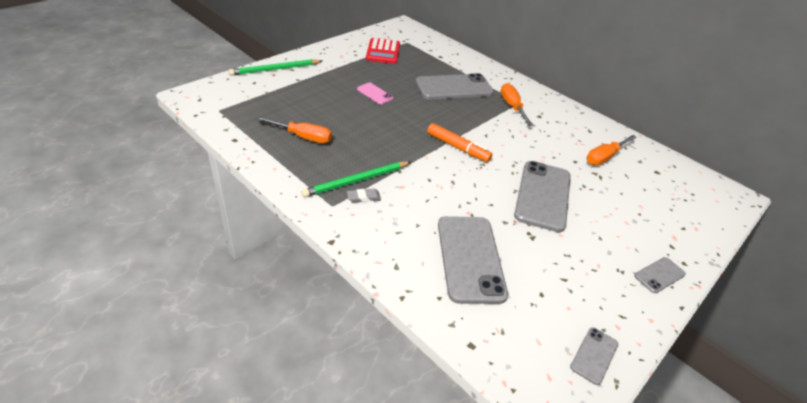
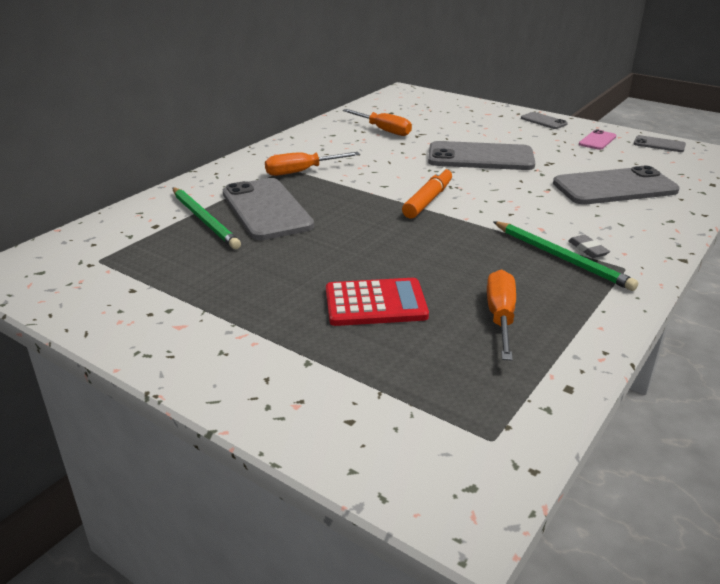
camera: 95 degrees left, 10 degrees down
(275, 69) = (276, 403): green pencil -> green pencil (204, 220)
(374, 94) = (321, 271): pink phone -> pink phone (597, 140)
(383, 51) = (148, 280): red calculator -> red calculator (375, 303)

